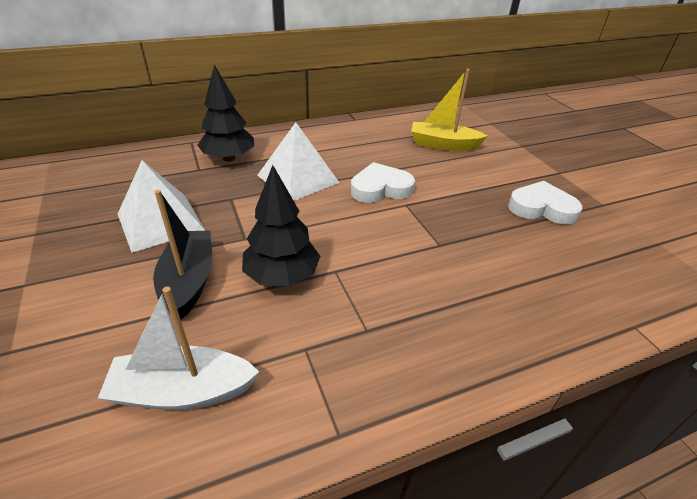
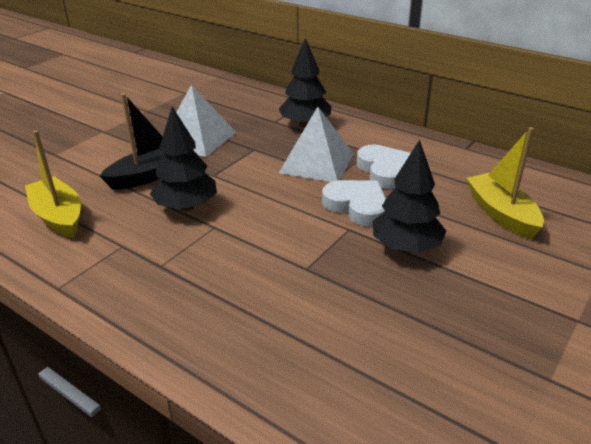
camera: 60 degrees right, 5 degrees down
(183, 391) = (58, 216): white boat -> yellow boat
(449, 192) = (406, 247): none -> black tree
(541, 208) = (462, 322): white heart -> white heart (384, 170)

